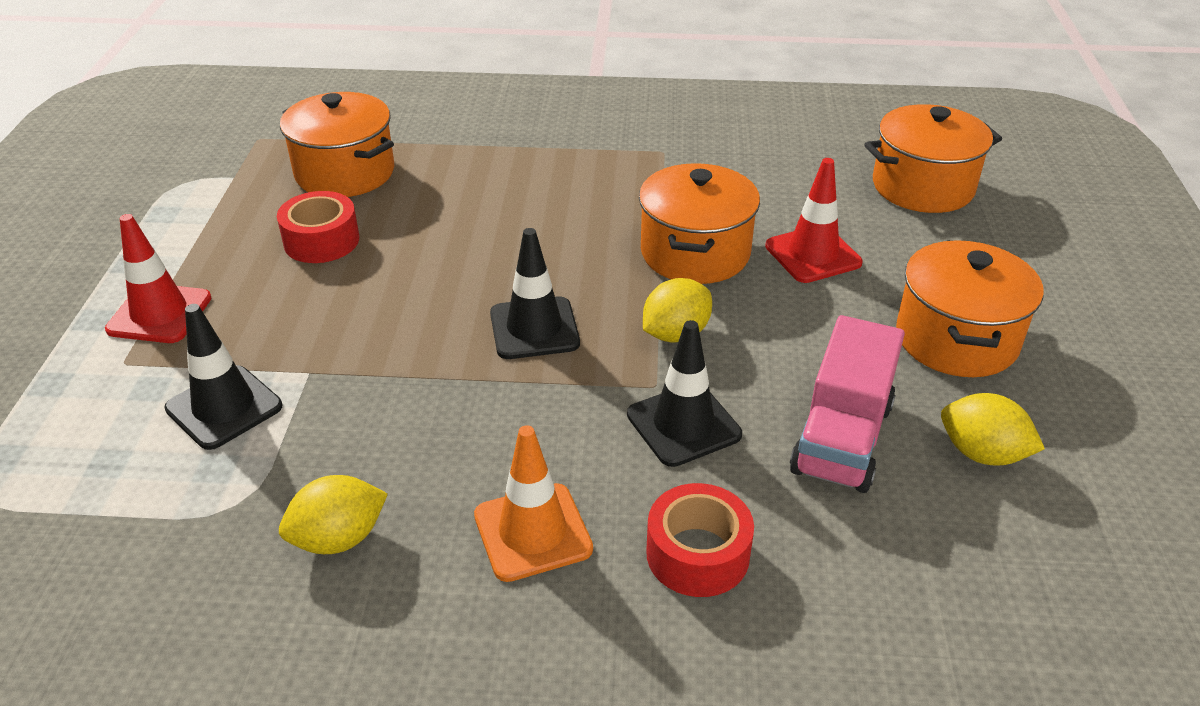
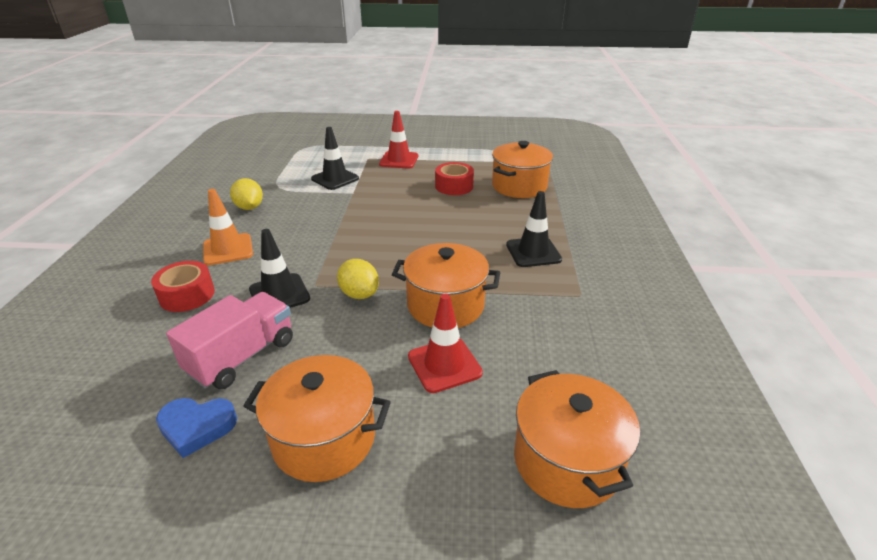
camera: 90 degrees right, 5 degrees down
(534, 328) = (373, 246): black traffic cone -> black traffic cone (533, 252)
(842, 438) = (242, 356): pink truck -> pink truck turned 105 degrees clockwise
(982, 454) = (197, 427): yellow lemon -> blue heart

